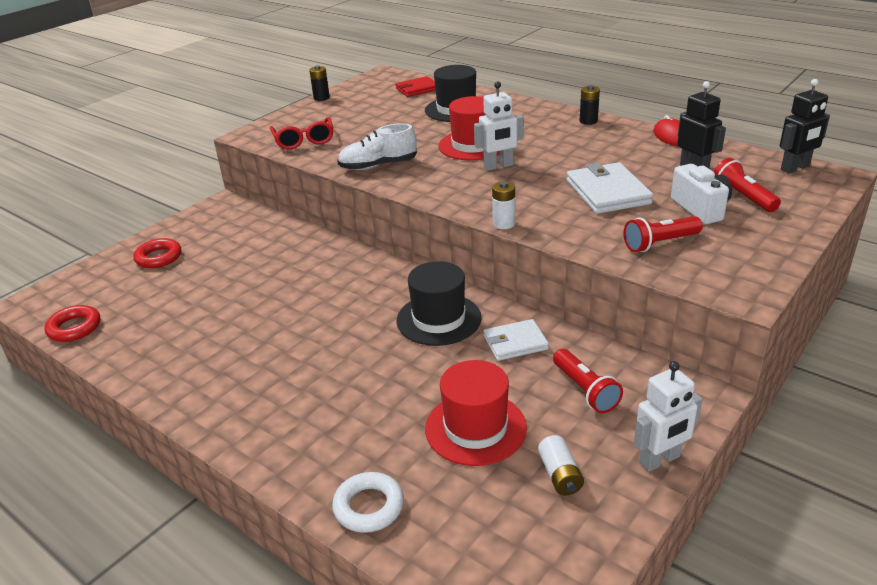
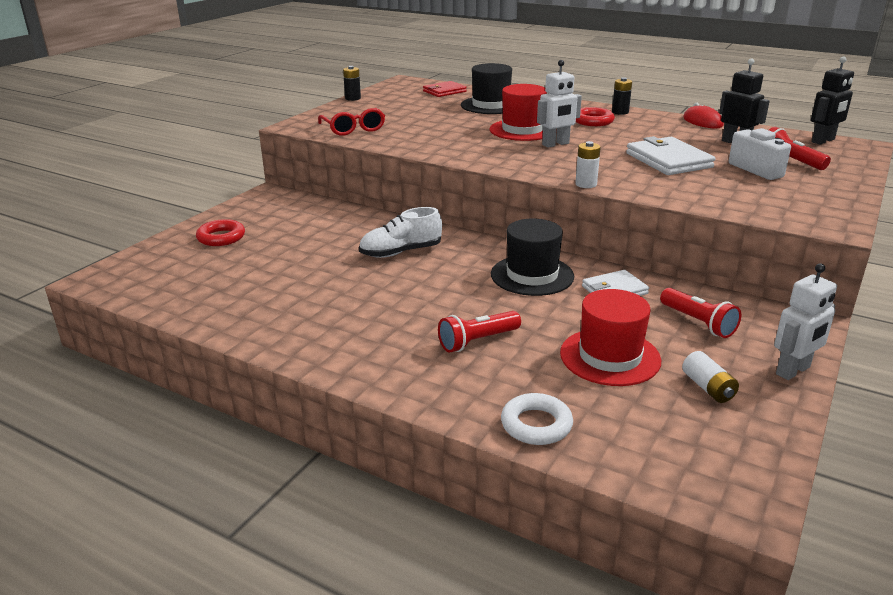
camera: 10 degrees left, 5 degrees down
(74, 328) = (155, 297): red ring -> red ring (593, 121)
(378, 166) = (439, 146): white shoe -> white shoe (400, 252)
(659, 243) = (737, 194): red flashlight -> red flashlight (477, 341)

